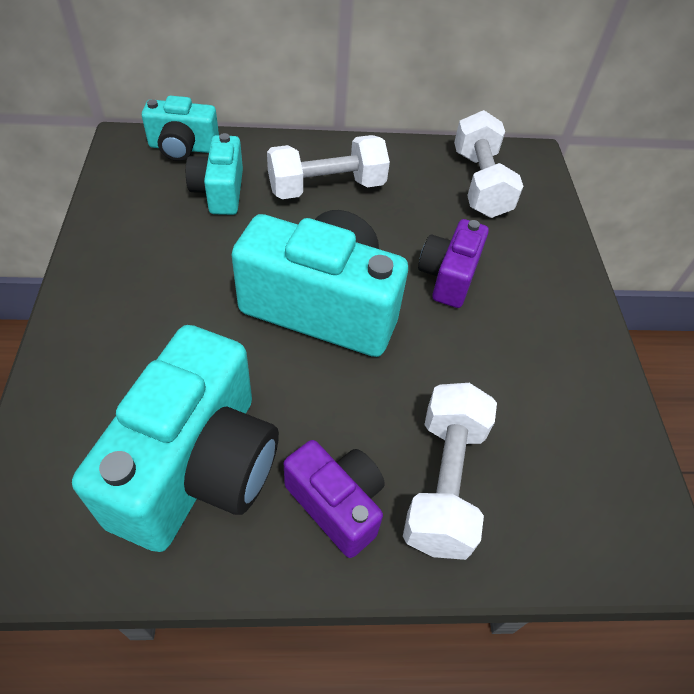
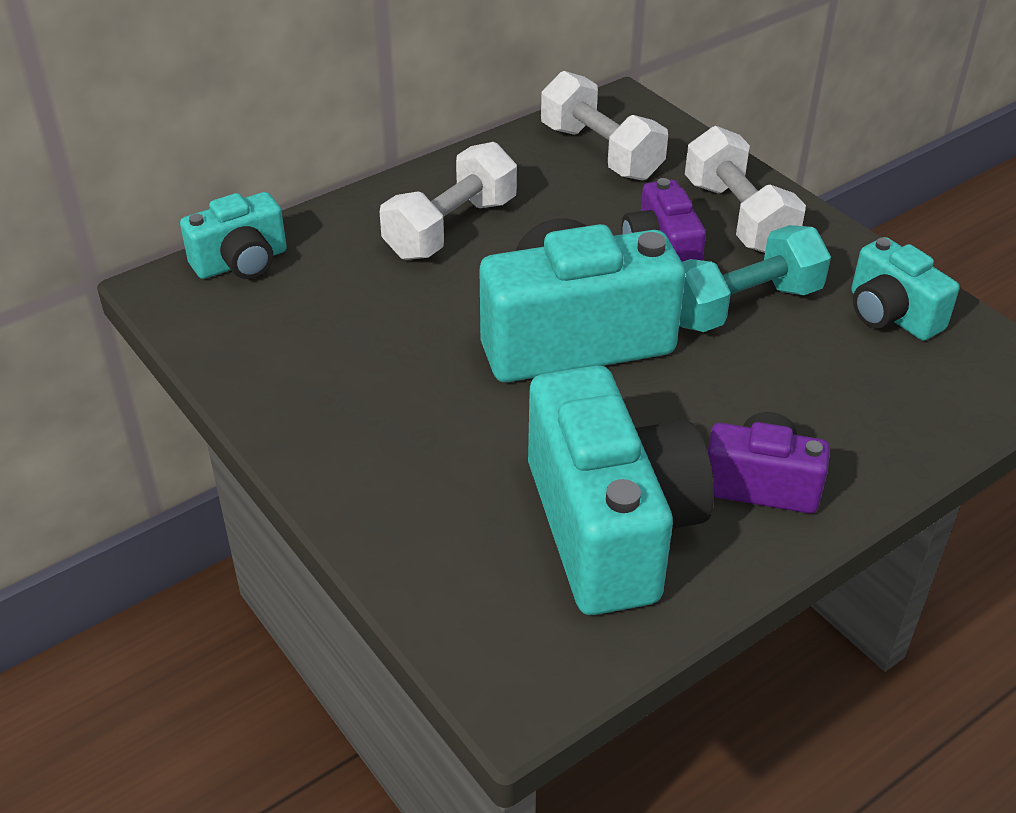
camera: 30 degrees left, 10 degrees down
(219, 192) = (339, 286): turquoise camera -> turquoise camera (891, 314)
(444, 482) = (829, 418): white dumbbell -> white dumbbell (738, 217)
(468, 350) = (742, 306): none -> turquoise dumbbell

